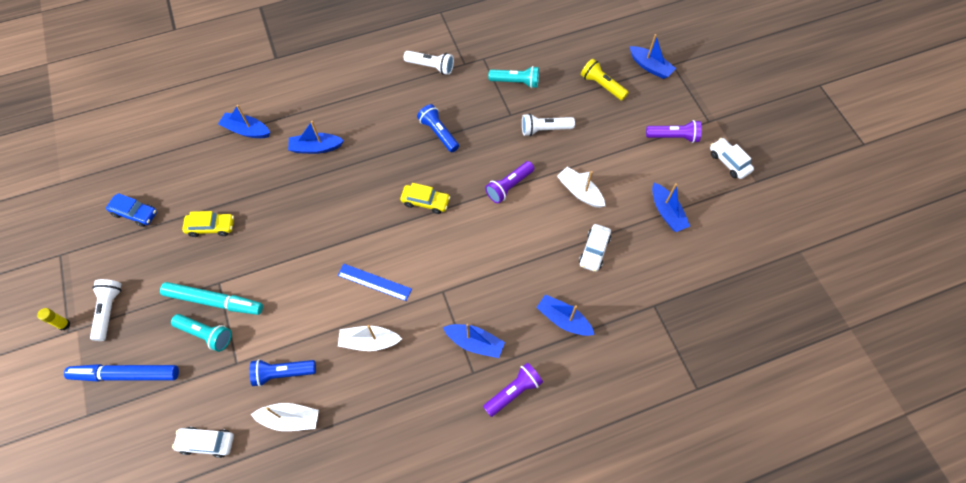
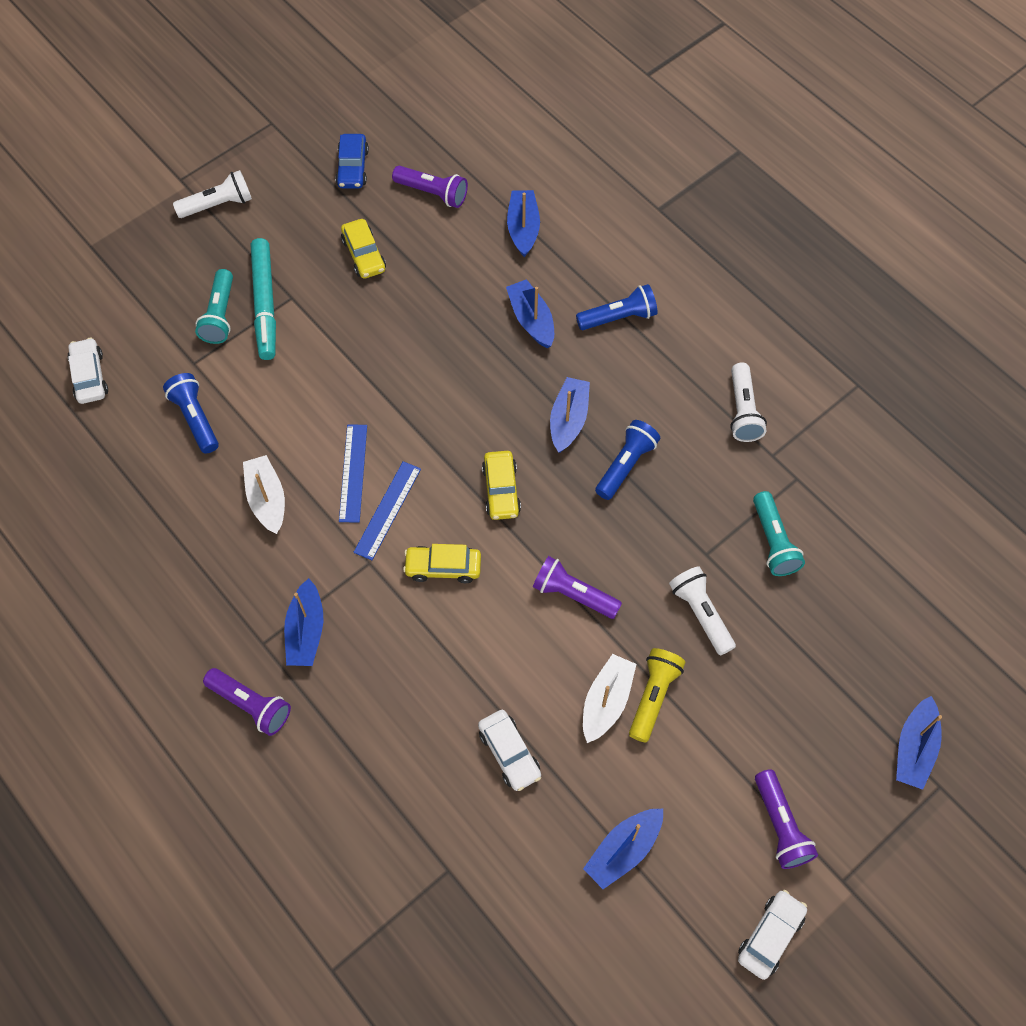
camera: 70 degrees right, 0 degrees up
(64, 324) = (187, 171): yellow glue stick -> none
(126, 374) = (147, 259): blue marker -> none
(187, 172) = (433, 193): none -> purple flashlight
(290, 419) = (140, 451): white boat -> none
(339, 103) = (619, 317): none -> blue flashlight
(410, 269) = (388, 510): none -> blue ruler
(463, 249) = (443, 567): none -> yellow car
(563, 319) = (380, 740): blue boat -> blue boat (568, 420)
(594, 251) = (509, 753): white car -> white car turned 120 degrees counterclockwise
(602, 85) = (832, 677): yellow flashlight -> yellow flashlight (653, 696)

